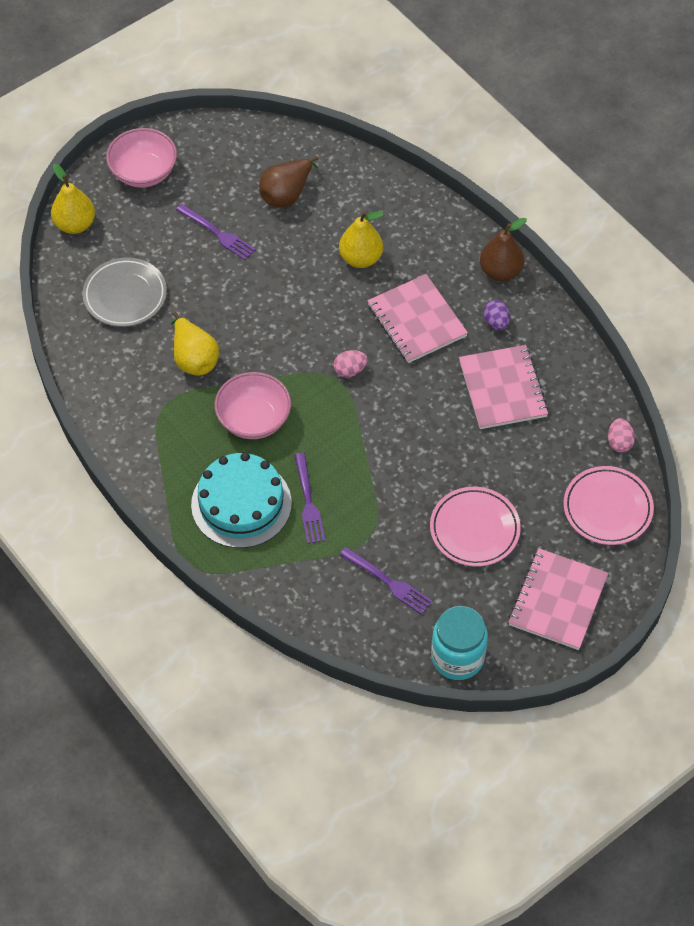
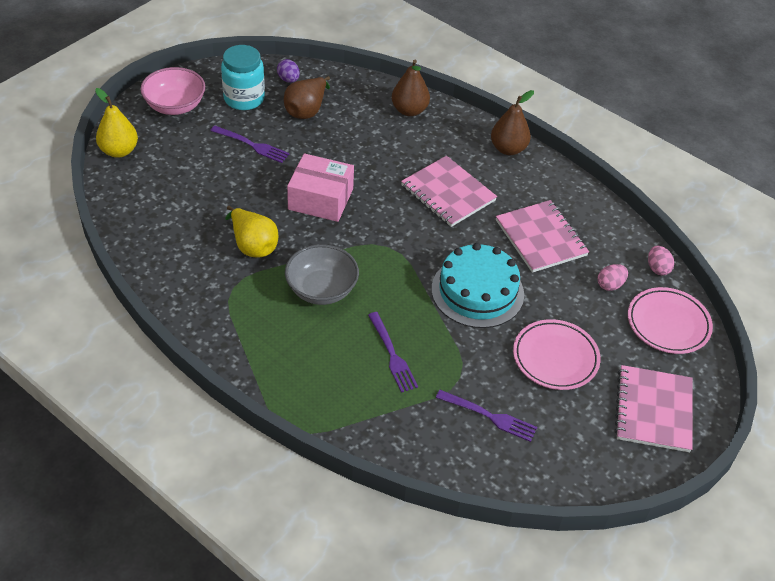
camera: 15 degrees left, 10 degrees down
(125, 295) = (177, 202): grey plate -> none
(241, 504) = (327, 365): turquoise cake -> turquoise cake (477, 291)
(254, 419) = (321, 289): pink bowl -> grey bowl
(277, 311) = (320, 199): none -> pink box
(350, 370) = (400, 239): pink egg -> pink egg (610, 285)
(360, 258) = (384, 151): yellow pear -> none
(402, 207) = (409, 110): none -> brown pear
(457, 657) = (578, 477): turquoise jar -> turquoise jar (244, 98)
(496, 322) = (517, 187): purple egg -> purple egg (288, 79)

